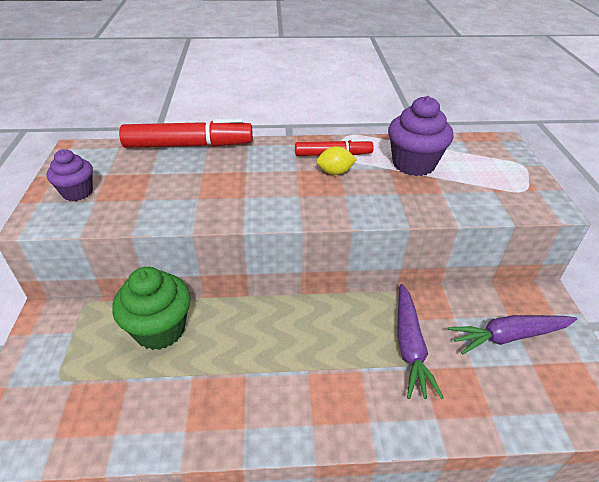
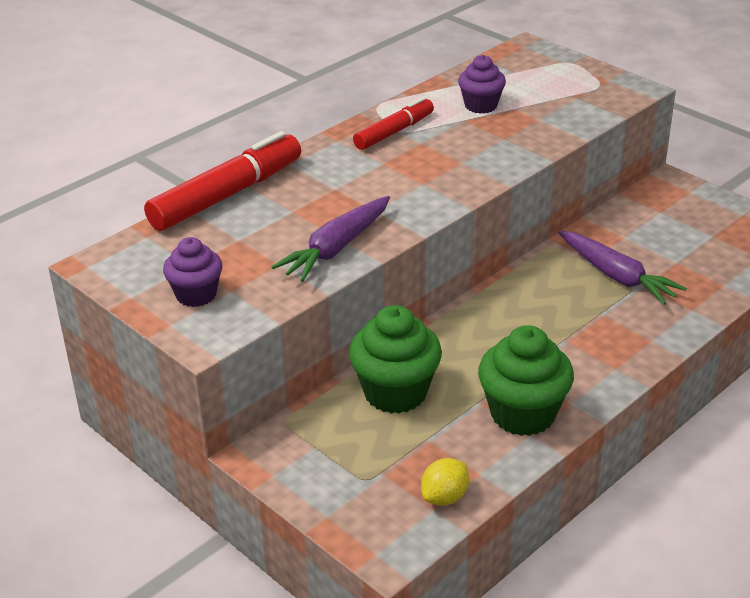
camera: 40 degrees left, 5 degrees down
(202, 409) = (522, 414): none -> green cupcake
(335, 172) = (422, 147): yellow lemon -> yellow lemon (445, 497)
(413, 164) = (481, 105): purple cupcake -> purple cupcake, size x0.62
(508, 336) = (677, 227): purple carrot -> purple carrot (336, 248)

